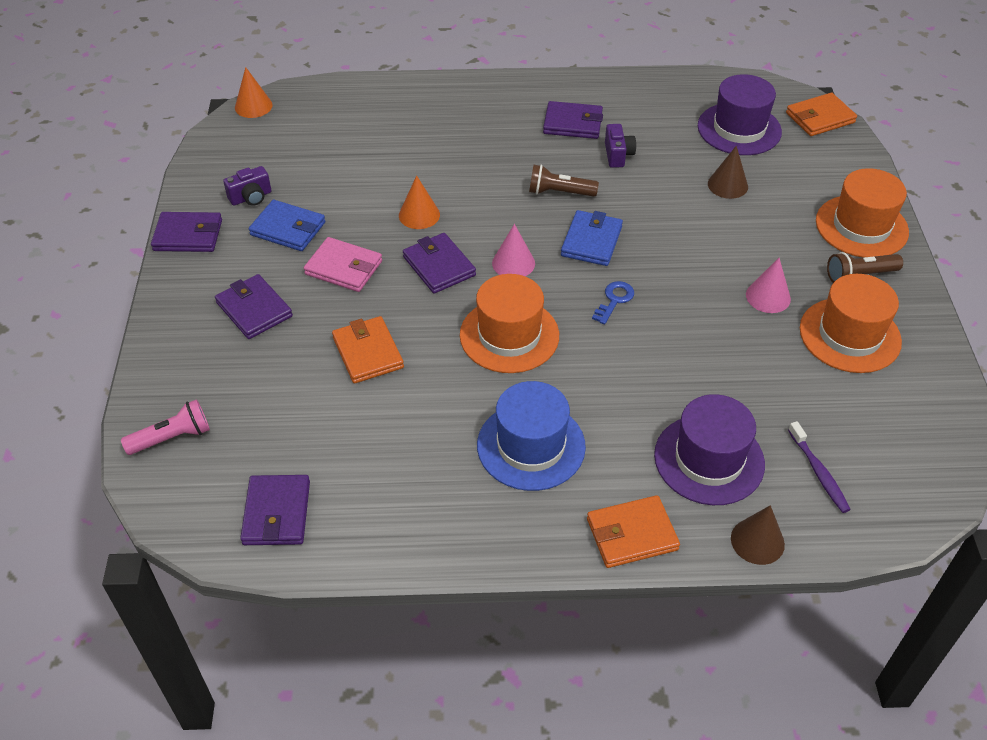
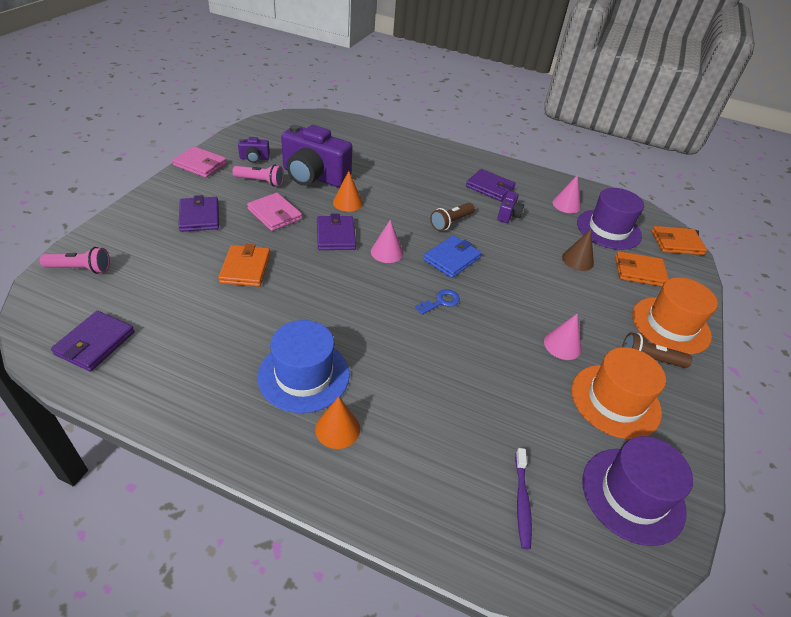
camera: 20 degrees right, 5 degrees down
(188, 235) = (200, 164): purple wallet -> pink wallet
(253, 106) = (298, 116): orange cone -> orange cone (337, 429)
(288, 229) = (260, 181): blue wallet -> pink flashlight
(349, 194) = (314, 176): none -> purple camera
(509, 335) = (348, 295): orange hat -> none
(559, 192) = (451, 222): brown flashlight -> brown flashlight turned 75 degrees counterclockwise
(632, 534) = (328, 478): orange wallet -> orange wallet (639, 271)
(674, 113) = (566, 204): none -> pink cone
(709, 459) = (433, 447): purple hat -> purple hat (633, 495)
(757, 541) = (429, 536): brown cone -> none

